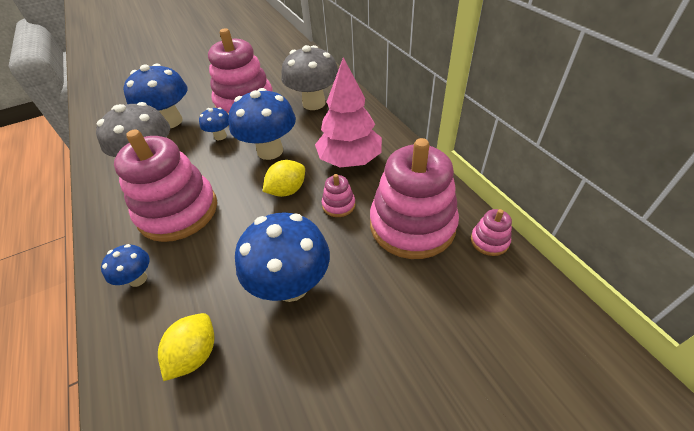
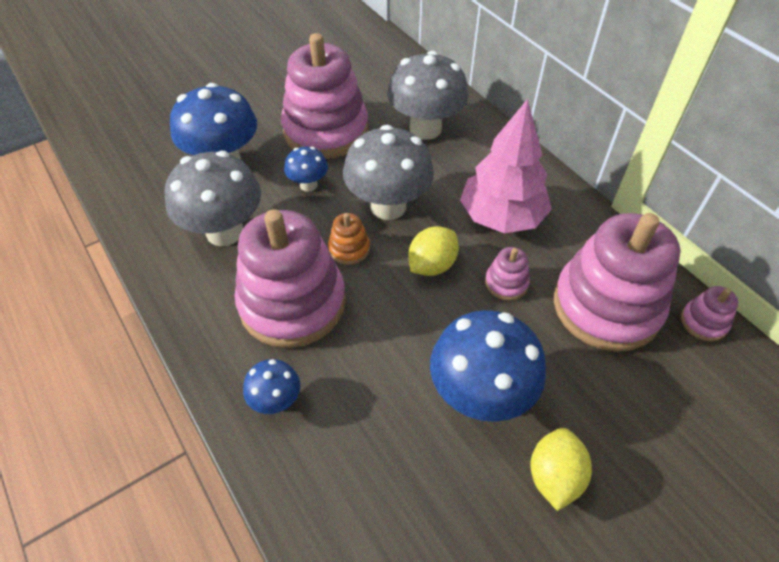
camera: 10 degrees left, 5 degrees up
(195, 354) = (390, 491): yellow lemon -> yellow lemon (554, 476)
(232, 177) = (349, 249): none -> orange stacking toy
(270, 151) = (388, 206): blue mushroom -> grey mushroom

